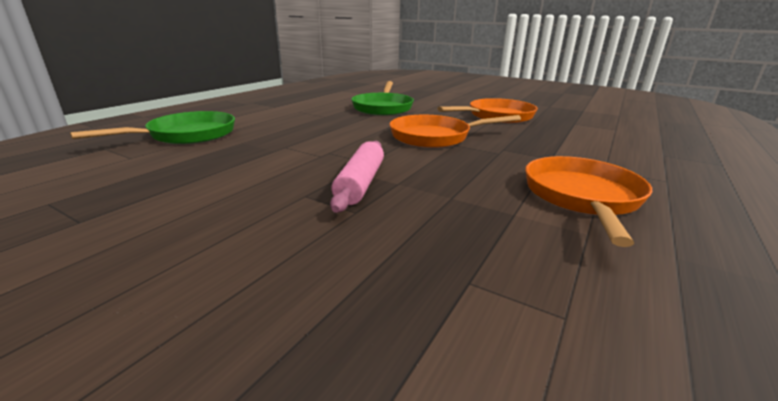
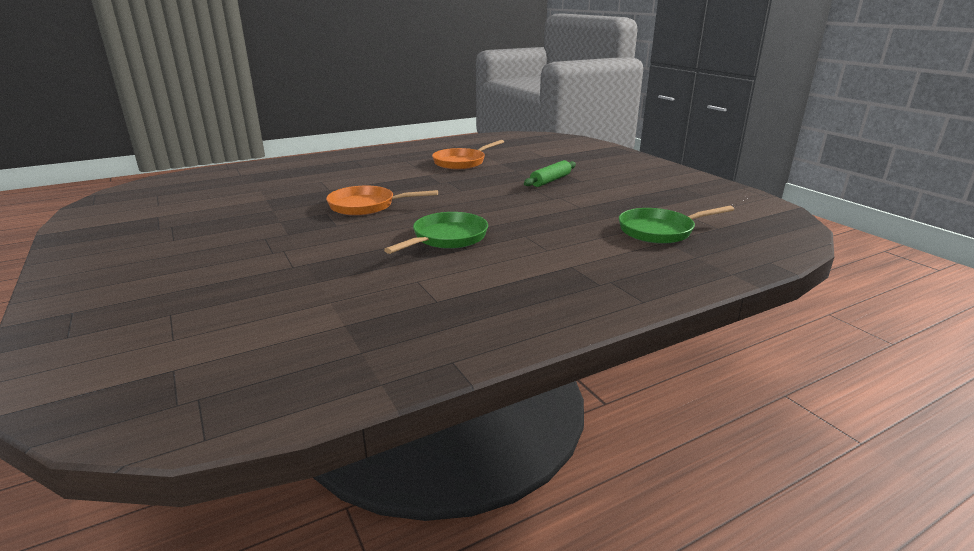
camera: 150 degrees left, 0 degrees up
(360, 183) = (550, 180): pink rolling pin -> green rolling pin
(435, 137) = (464, 197): orange pan -> none

